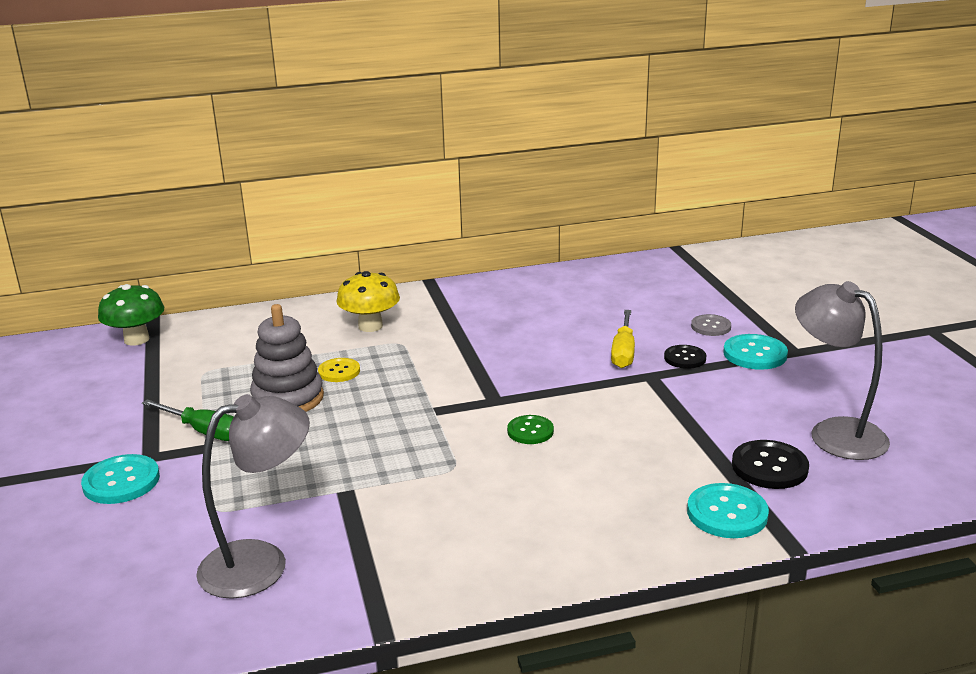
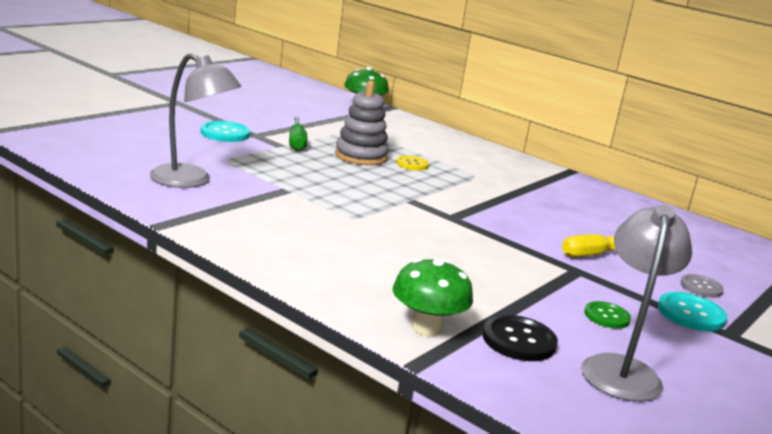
camera: 50 degrees right, 5 degrees down
(370, 326) = (480, 163): yellow mushroom -> none
(530, 431) = (431, 235): green button -> green button (607, 316)
(685, 358) = (629, 282): black button -> none
(727, 513) = (426, 328): turquoise button -> green mushroom

